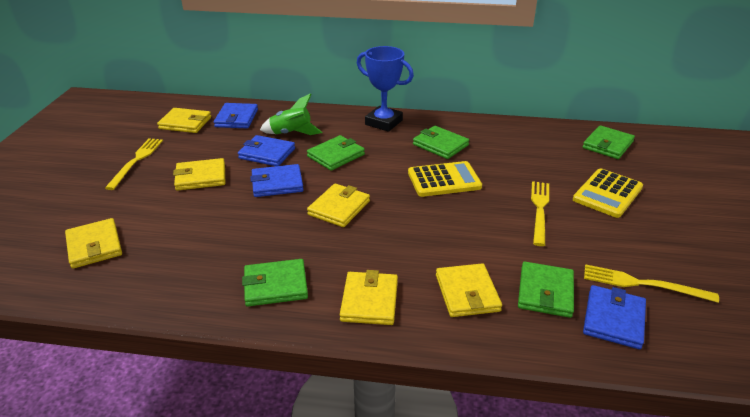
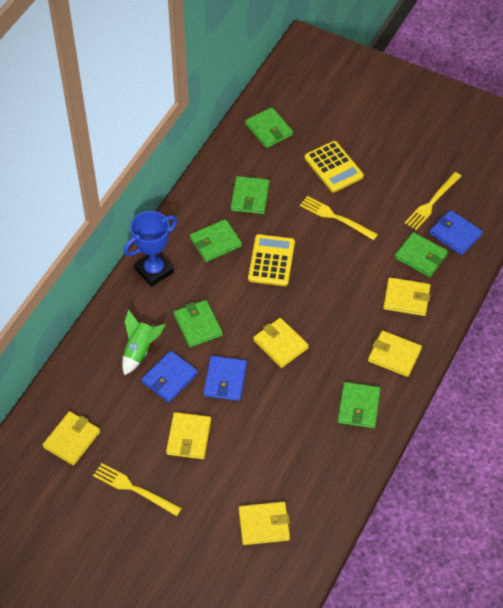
camera: 70 degrees left, 20 degrees up
(236, 118) = (84, 392): blue wallet -> none
(512, 152) = (250, 197): none -> green wallet

